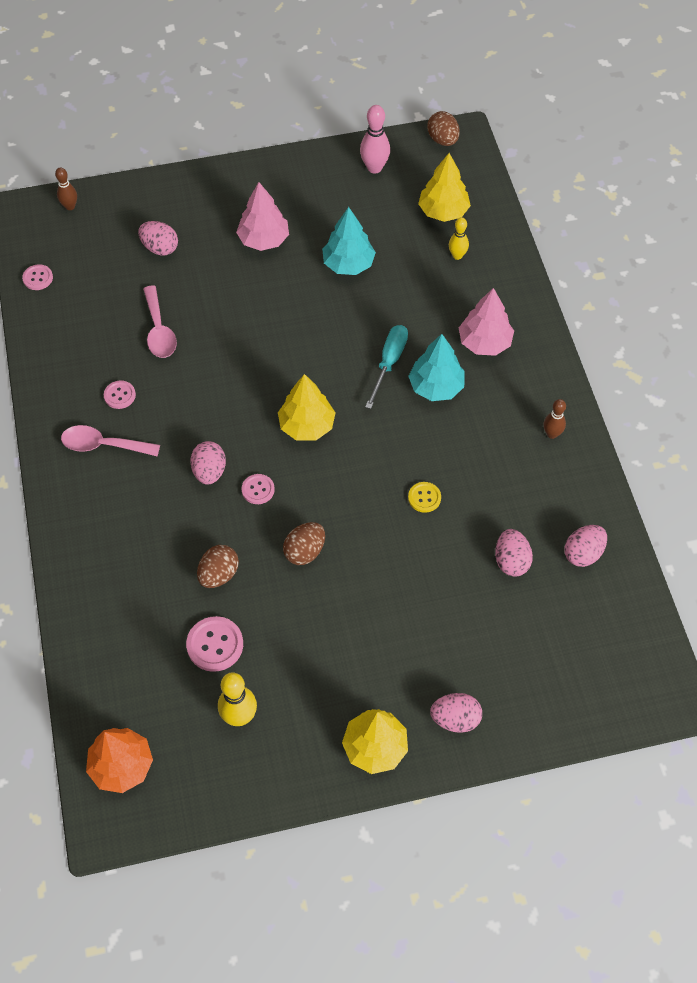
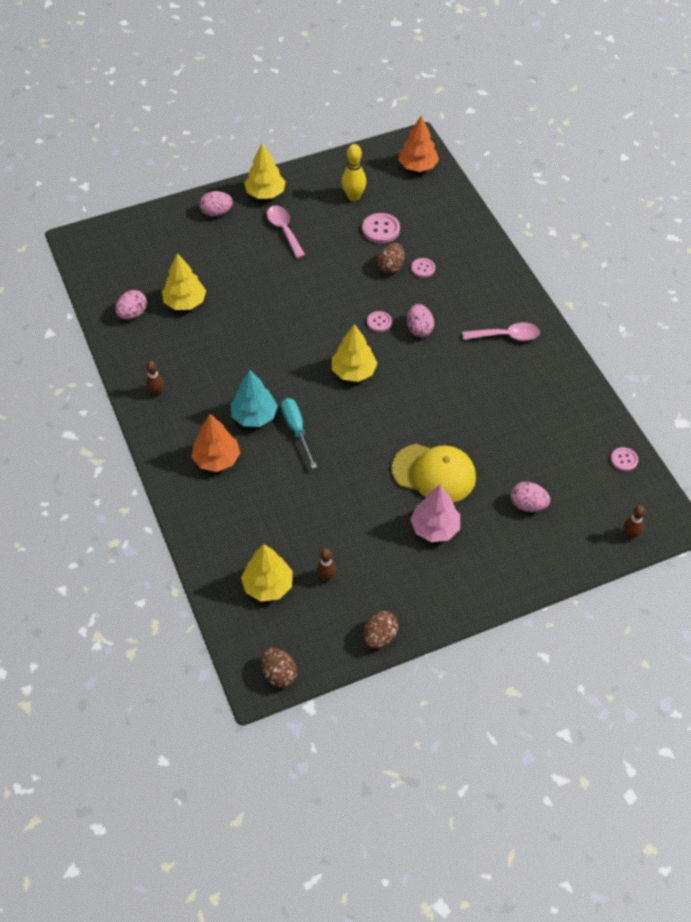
camera: 170 degrees right, 5 degrees down
(120, 395) = (509, 373): pink button -> pink button (423, 268)
(159, 330) = (498, 429): pink spoon -> pink spoon (284, 230)
(247, 293) = (434, 473): none -> yellow cap
(305, 551) = (334, 288): brown egg -> brown egg (380, 637)
(348, 264) = (350, 515): turquoise tree -> none
(374, 168) = (345, 626): pink bowling pin -> none
(384, 210) = (326, 577): none -> brown bowling pin
(389, 363) = (296, 430): turquoise screwdriver -> turquoise screwdriver turned 150 degrees clockwise
(424, 498) = (253, 334): yellow button -> none
(457, 255) = (249, 539): yellow bowling pin -> none
(484, 342) = (216, 459): pink tree -> orange tree
(511, 561) = (185, 302): pink egg -> yellow tree

